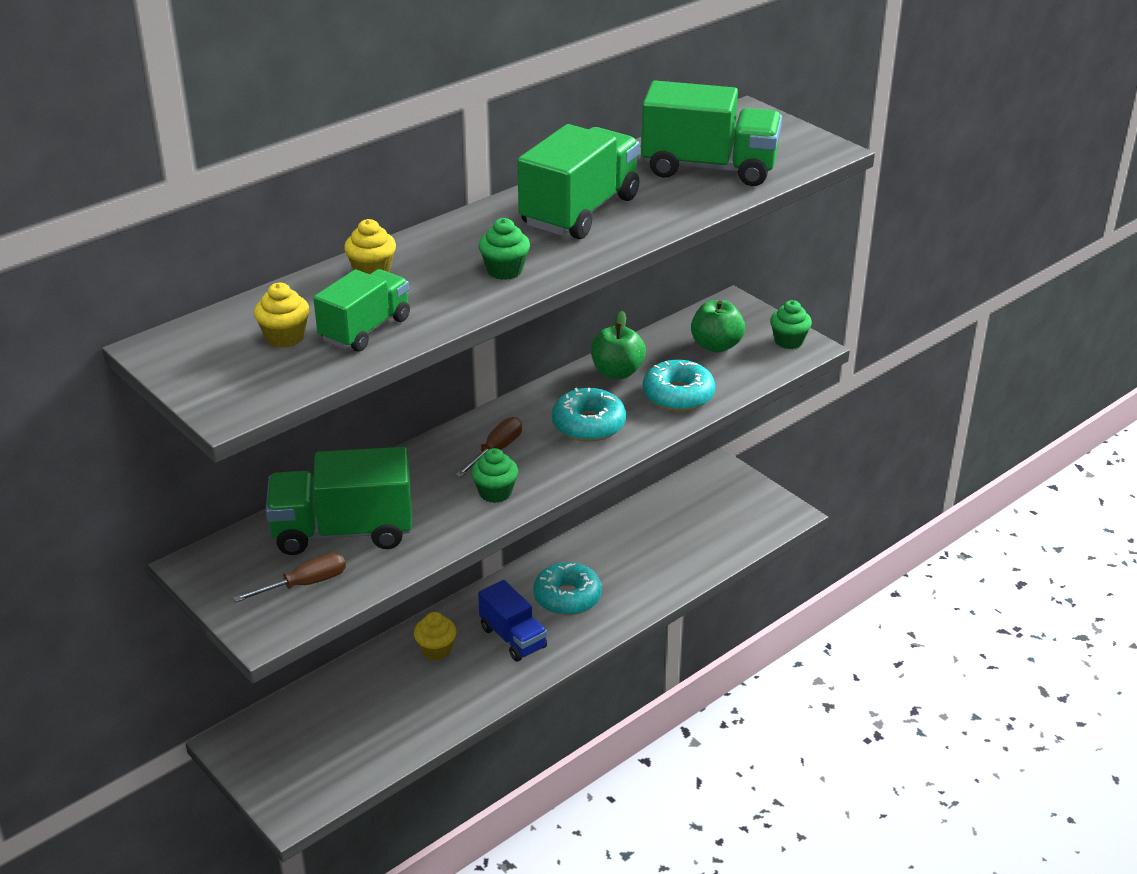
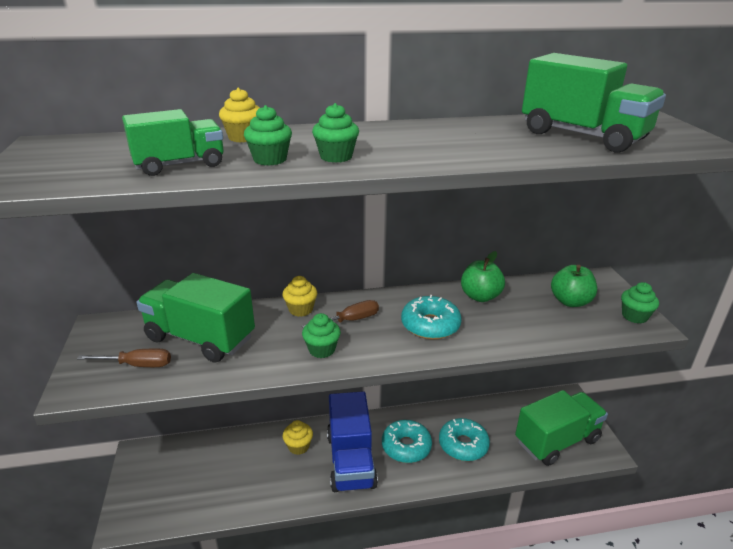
camera: 30 degrees right, 5 degrees down
(285, 337) = (122, 156): yellow cupcake -> yellow cupcake (301, 309)
(445, 294) = (270, 159): none -> green cupcake
(513, 638) = (351, 460): blue truck -> blue truck, size x1.60
(580, 211) = (443, 138): green truck -> green truck (557, 440)
(678, 395) = (515, 327): turquoise donut -> turquoise donut (463, 445)

